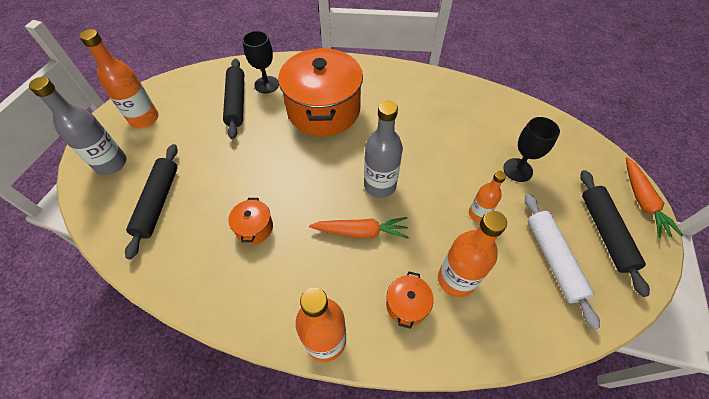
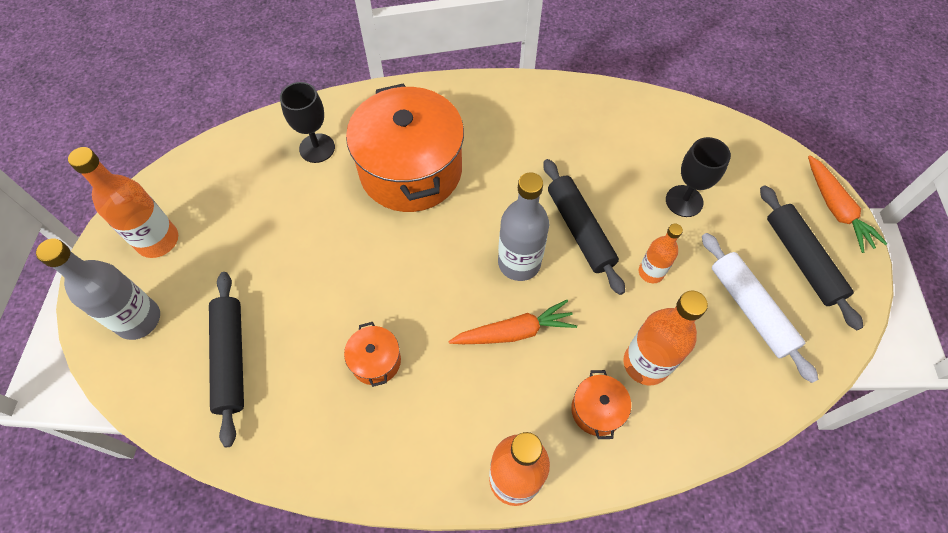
camera: 15 degrees left, 5 degrees up
(236, 102) = (283, 185): black rolling pin -> black rolling pin (579, 230)

